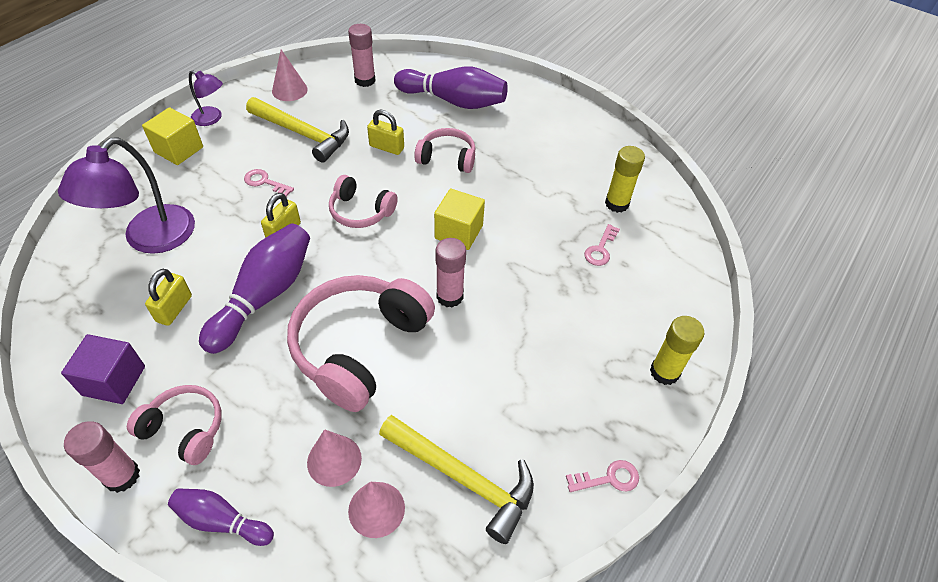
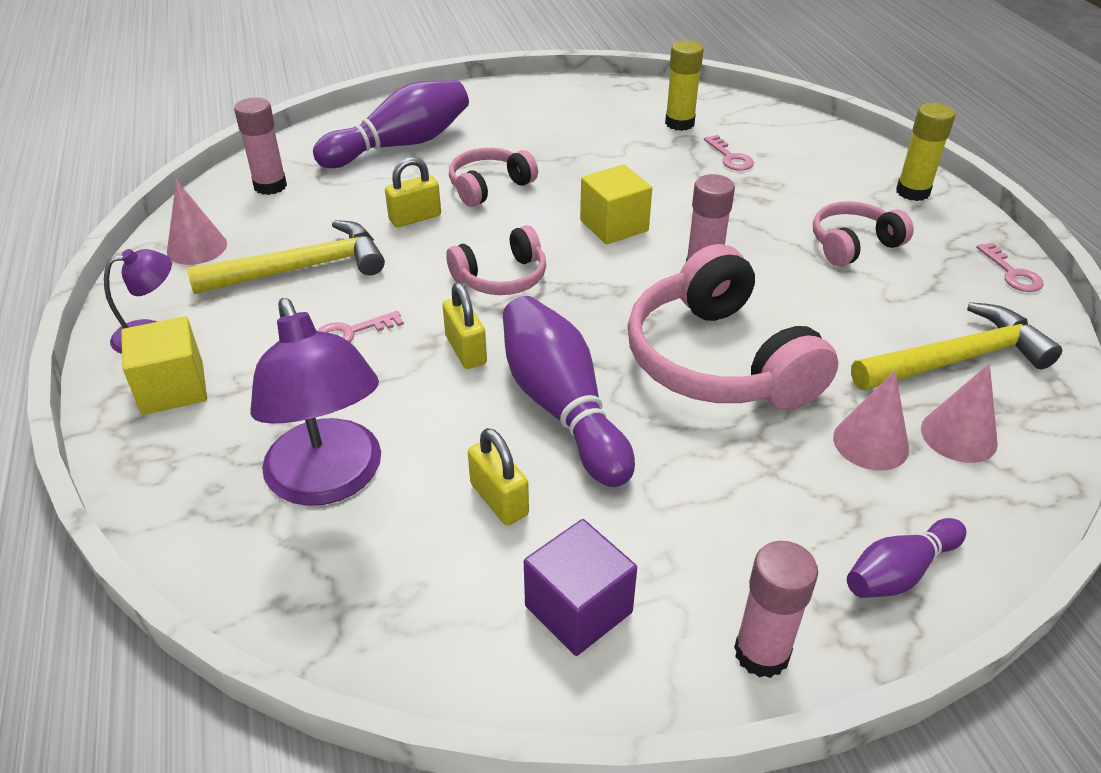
camera: 50 degrees left, 10 degrees down
(185, 429) = (727, 559): pink headphones -> pink headphones (853, 245)
(609, 478) = (1012, 273): pink key -> pink key turned 135 degrees clockwise

